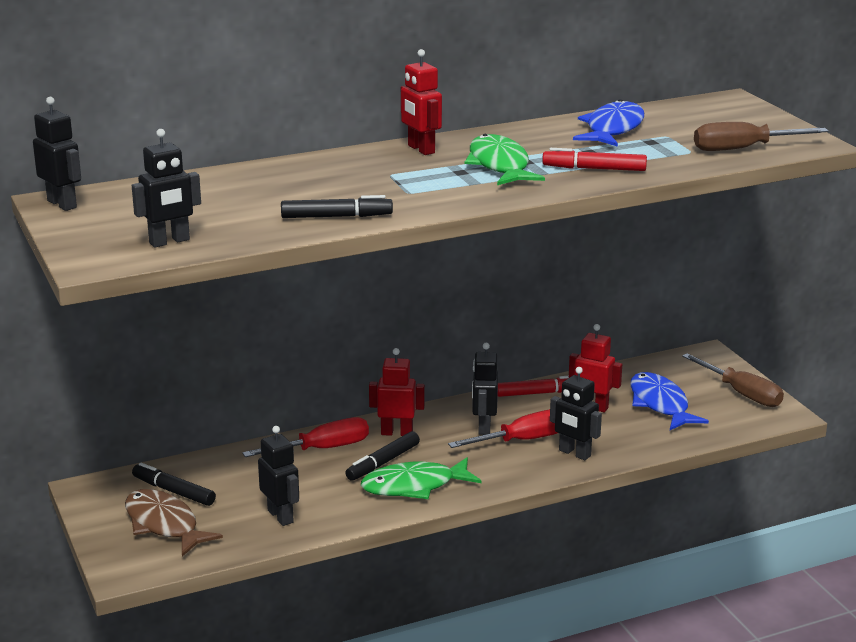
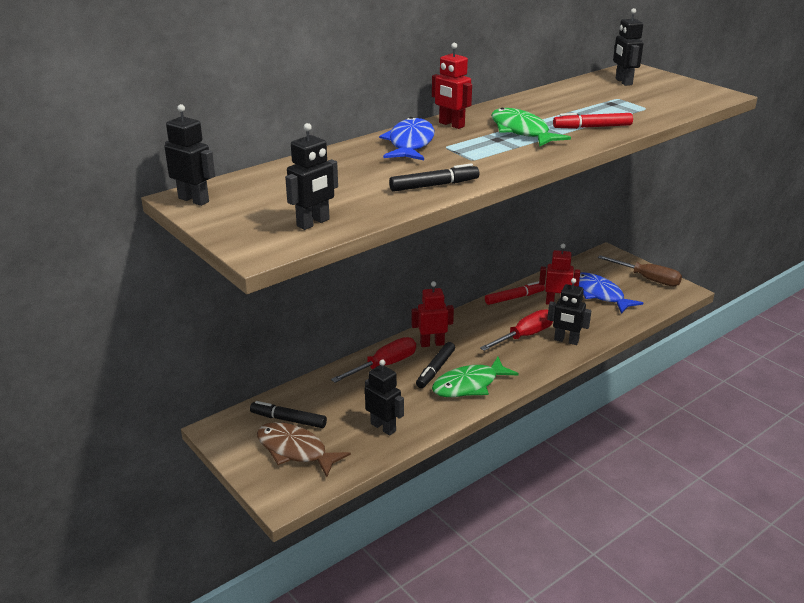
camera: 15 degrees left, 5 degrees up
(484, 427) = (491, 330): black robot -> black robot (623, 82)
(612, 129) = (575, 97): blue fish -> blue fish (410, 143)
(743, 149) = (679, 102): brown screwdriver -> none

